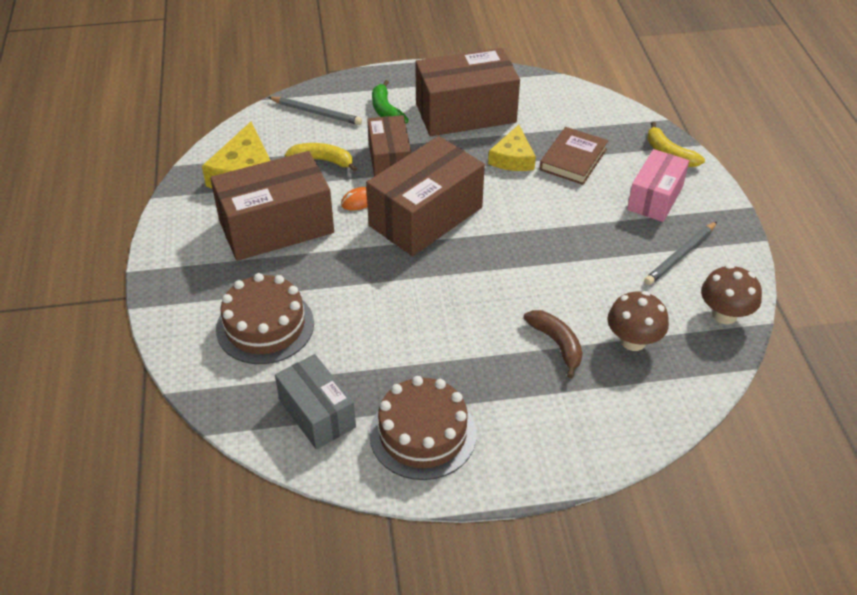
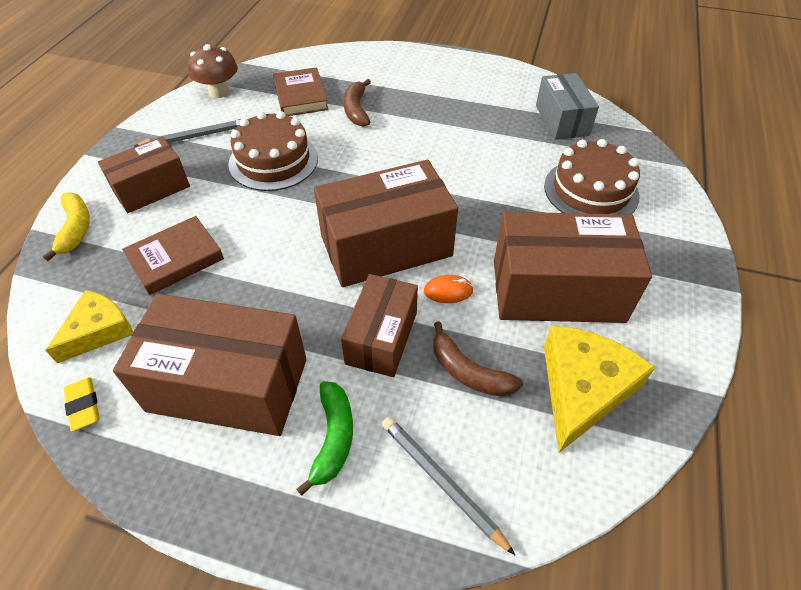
camera: 155 degrees left, 5 degrees up
(323, 161) = (468, 372): yellow banana -> brown banana
(423, 434) = (489, 90): brown cake -> brown cake (273, 161)
(513, 158) = (236, 285): yellow cheese -> yellow cheese (98, 330)
(535, 83) = (84, 406): none -> yellow eraser
(633, 341) = (301, 96): brown mushroom -> brown book
(655, 198) = (151, 189): pink box -> brown box

